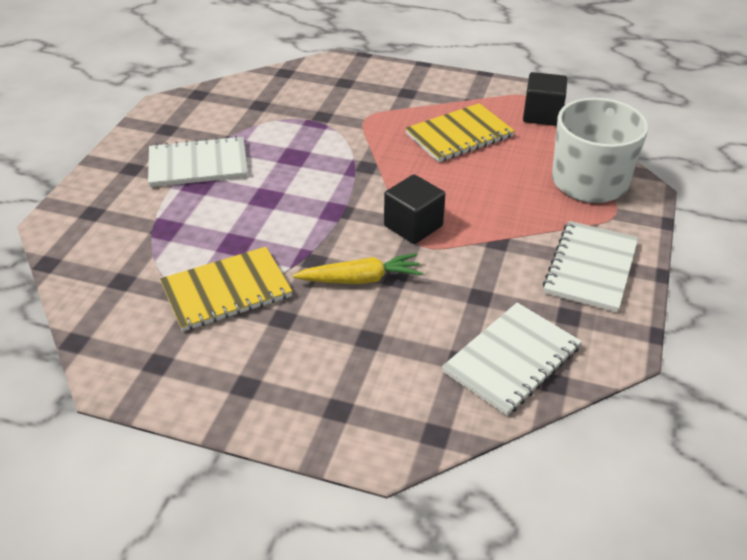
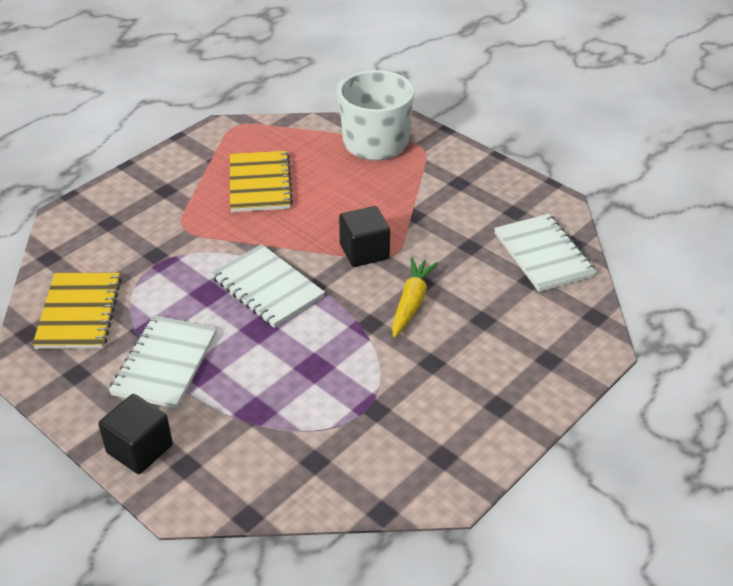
camera: 65 degrees left, 0 degrees up
(226, 291) = (375, 389): yellow notebook -> yellow notebook (79, 313)
(542, 115) = (270, 130): black cube -> black cube (139, 449)
(590, 268) = (472, 182): white notebook -> white notebook (267, 288)

